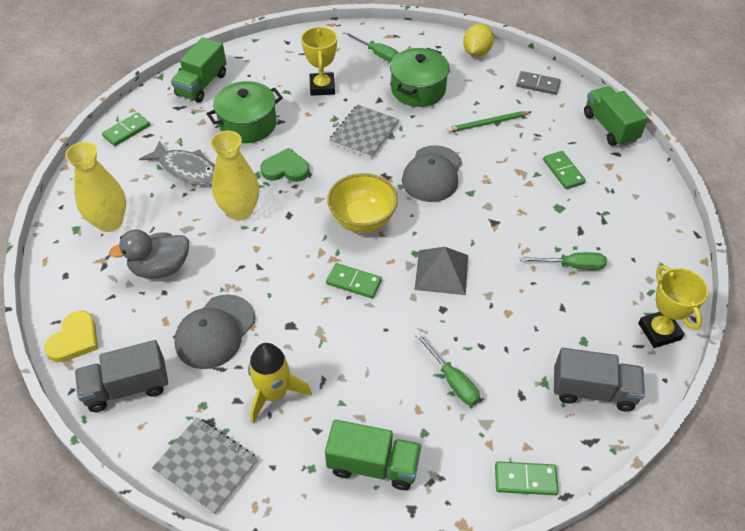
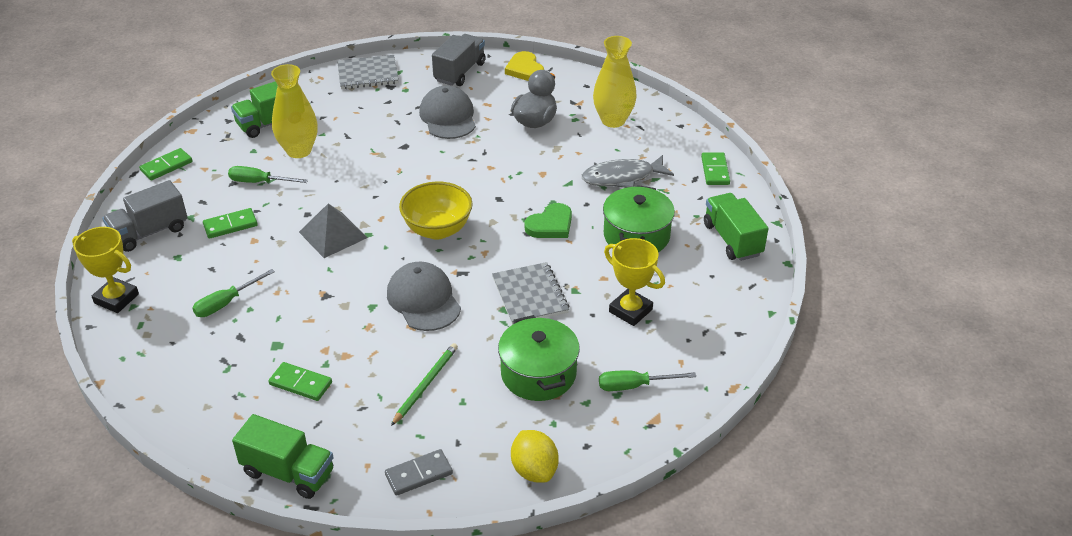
camera: 135 degrees right, 10 degrees down
(240, 211) = (538, 179): yellow vase -> yellow vase (299, 150)
(274, 393) = (369, 115): yellow rocket -> none
(353, 282) = (392, 190): green domino -> green domino (230, 225)

